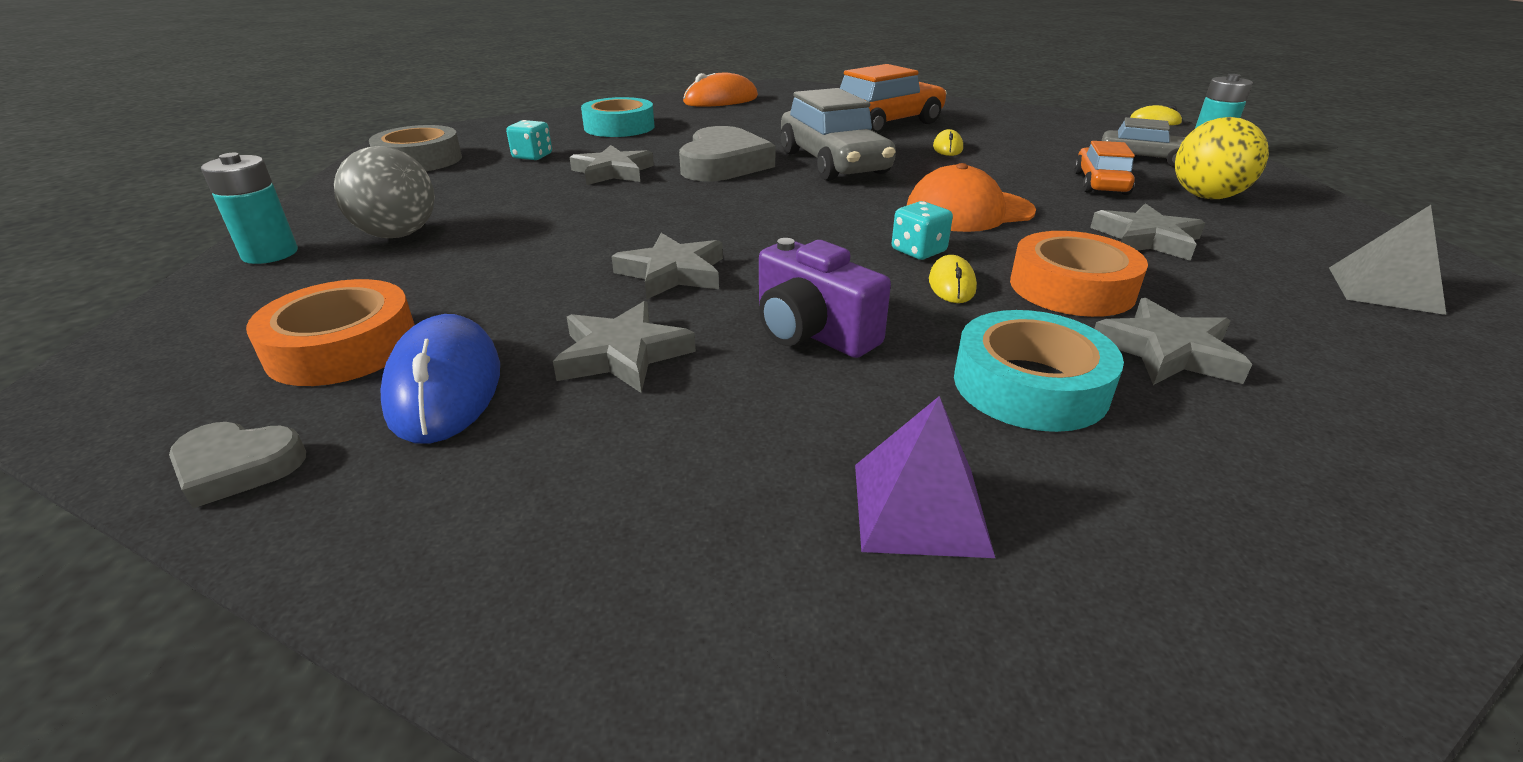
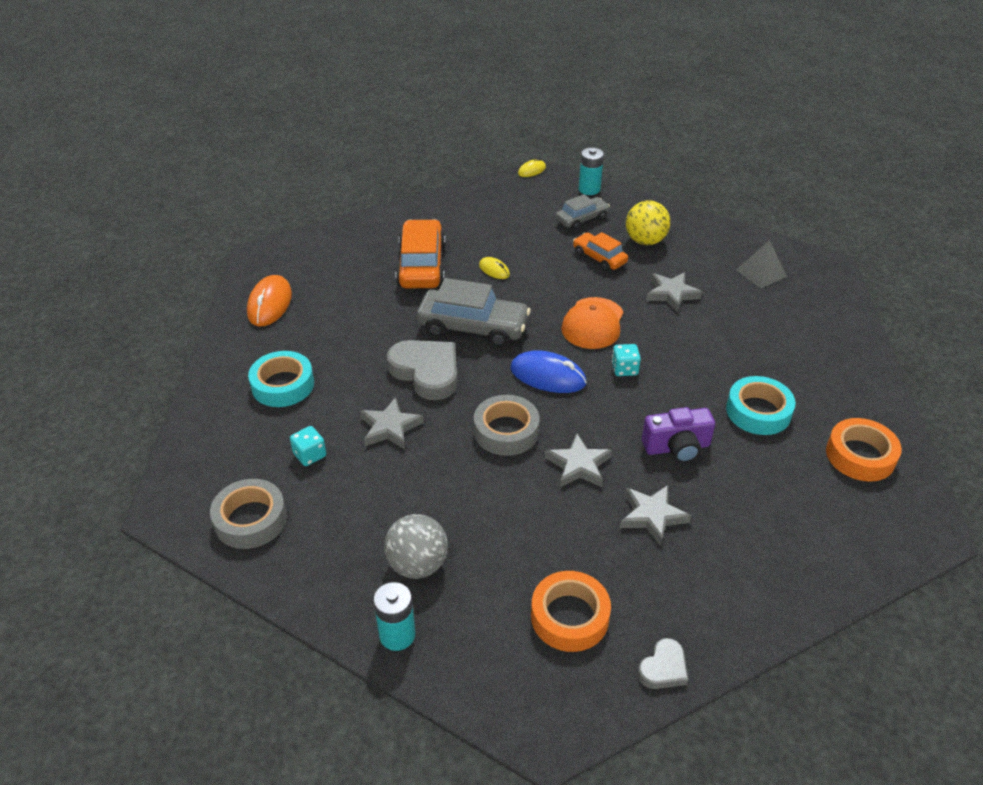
camera: 55 degrees left, 10 degrees up
(445, 386) = (639, 585): blue mouse -> blue mouse (548, 376)
(681, 219) = (506, 431): none -> grey tape
(919, 508) = (806, 482): purple pyramid -> none
(951, 284) = (666, 380): yellow mouse -> none
(1071, 287) = (697, 348): orange tape -> orange tape (860, 455)
(1167, 351) = (761, 361): grey star -> none

